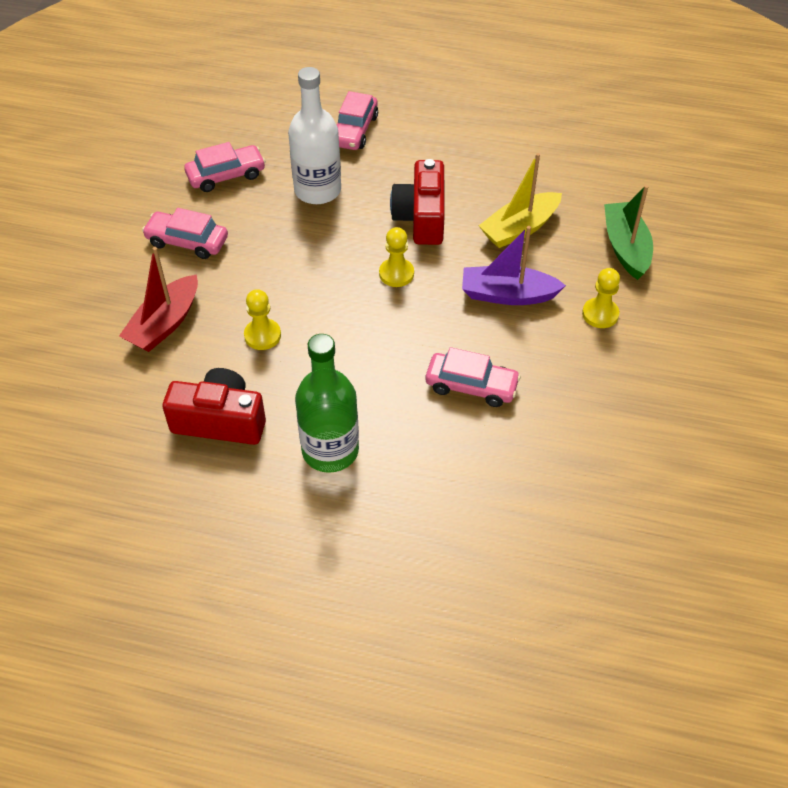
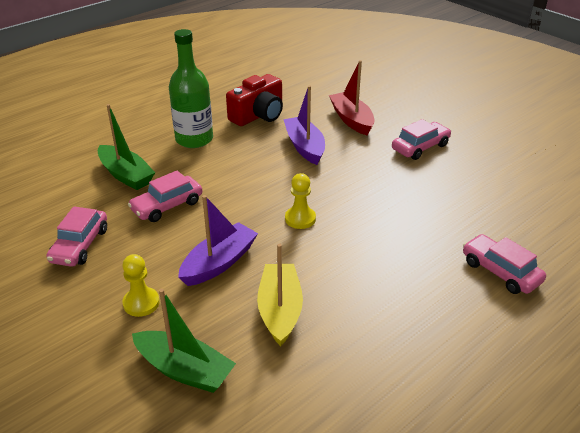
camera: 125 degrees right, 15 degrees down
(226, 175) = (483, 184): pink car -> pink car (80, 245)
(262, 335) = (305, 147): yellow pawn -> purple boat
(317, 190) = (430, 219): white bottle -> none
(421, 217) = (348, 258): red camera -> none
(456, 464) = (126, 175): none -> green boat

